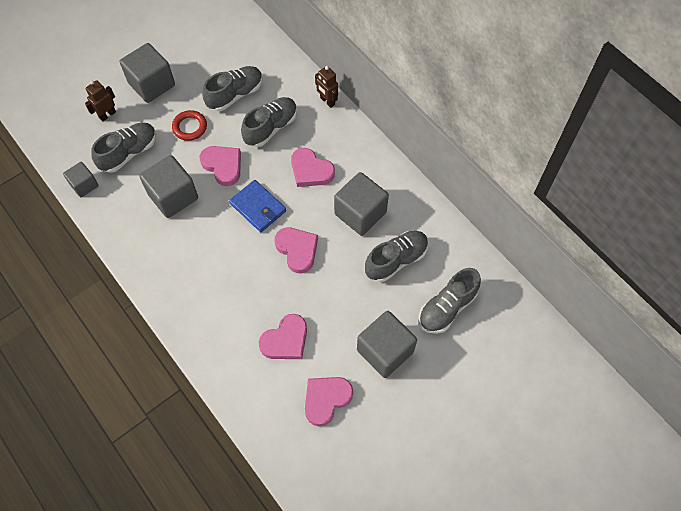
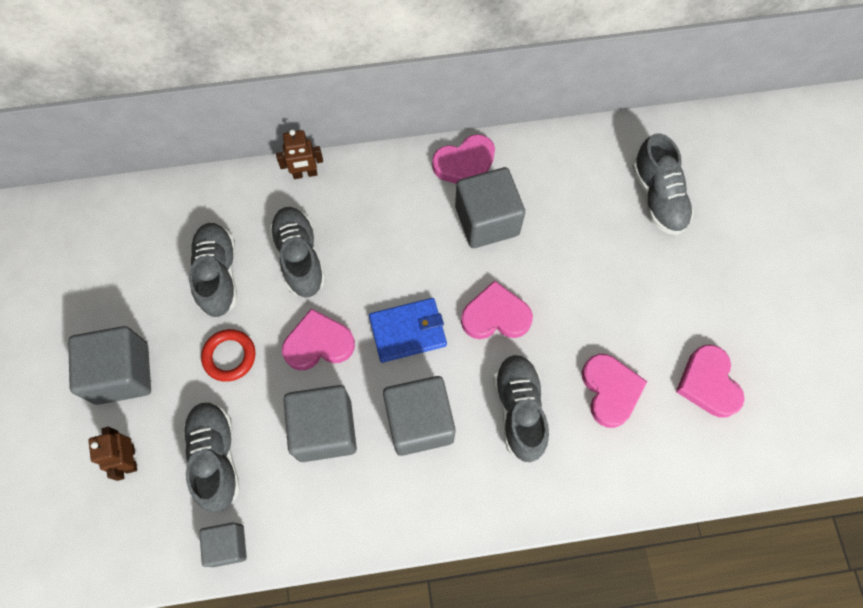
camera: 60 degrees left, 5 degrees up
(311, 170) = (393, 244): pink heart -> pink heart (465, 164)
(385, 351) = (678, 288): grey cube -> grey cube (419, 422)
(396, 260) = (570, 216): grey shoe -> grey shoe (519, 410)

